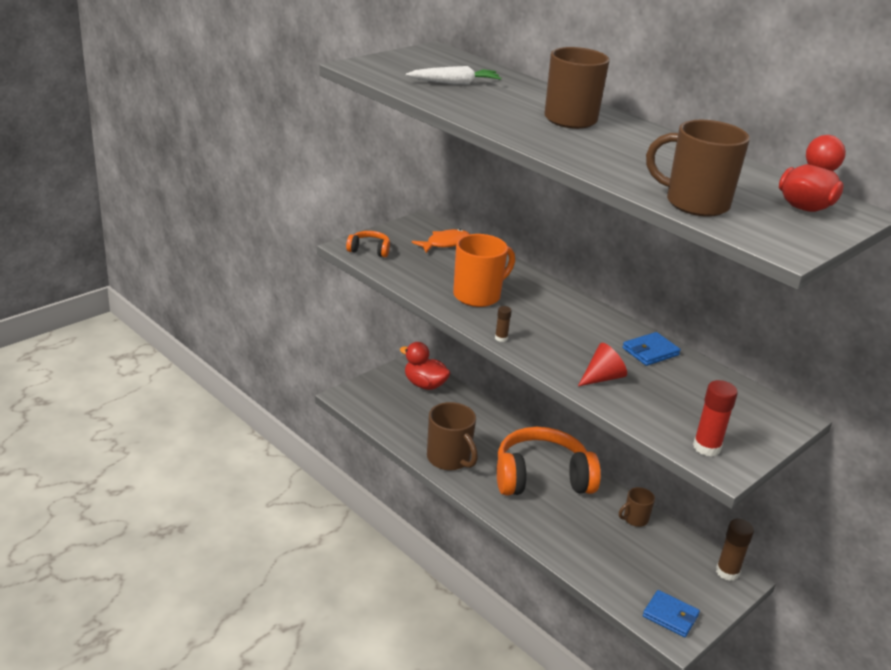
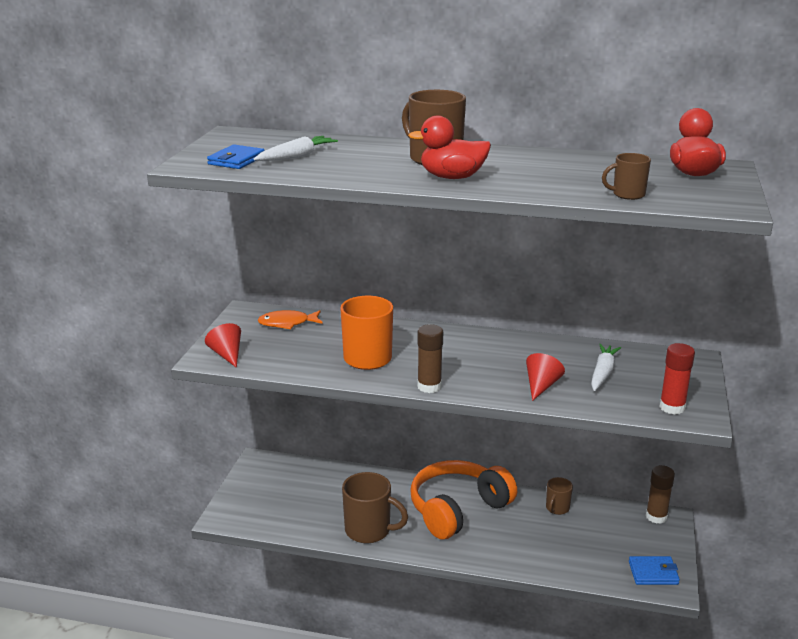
camera: 30 degrees left, 5 degrees down
(369, 250) = (227, 355): orange headphones -> red cone
(424, 384) = (285, 474): red duck -> red duck (452, 177)
(445, 243) = (287, 323): orange fish -> orange fish turned 120 degrees counterclockwise
(501, 338) = (429, 386): brown glue stick -> brown glue stick, size x1.87
(650, 351) = (549, 350): blue wallet -> blue wallet (236, 160)
(677, 391) = (602, 373): none -> white carrot
(695, 203) = (627, 195): brown mug -> brown mug, size x0.54

